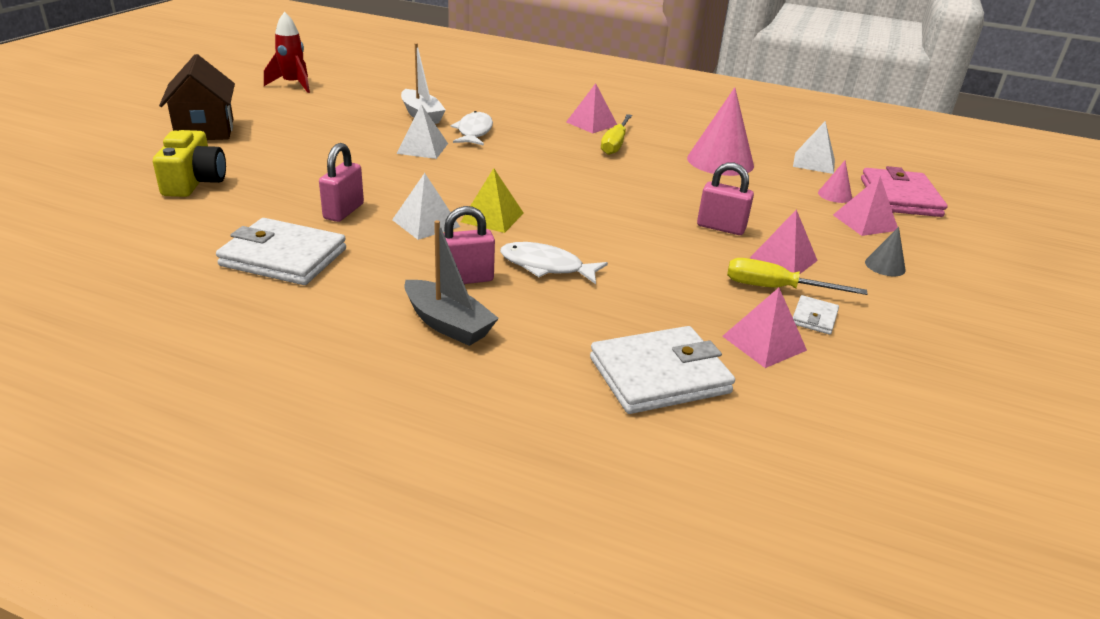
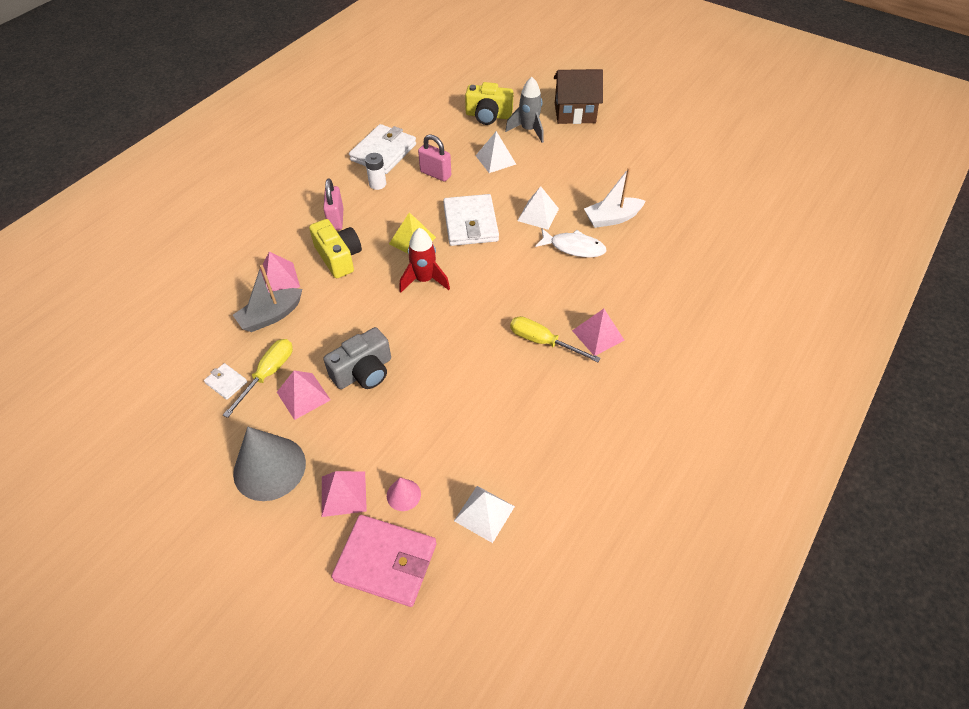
camera: 105 degrees right, 20 degrees up
(241, 155) = (528, 130): none -> grey rocket
(293, 85) = (680, 148): red rocket -> red rocket (424, 280)
(371, 254) = (377, 184): none -> white battery
(425, 223) = (411, 208): white pyramid -> white pyramid (495, 159)
(448, 324) = (293, 209): grey boat -> grey boat (271, 316)
(546, 266) = (338, 257): white fish -> yellow camera
(659, 375) = (210, 284): white wallet -> white wallet (470, 223)
(720, 161) = (495, 419): pink cone -> none
(721, 227) = (363, 371): pink padlock -> grey camera
(764, 343) = (214, 343): pink pyramid -> pink pyramid (279, 279)
(885, 266) = (269, 468): grey cone -> grey cone, size x2.13

